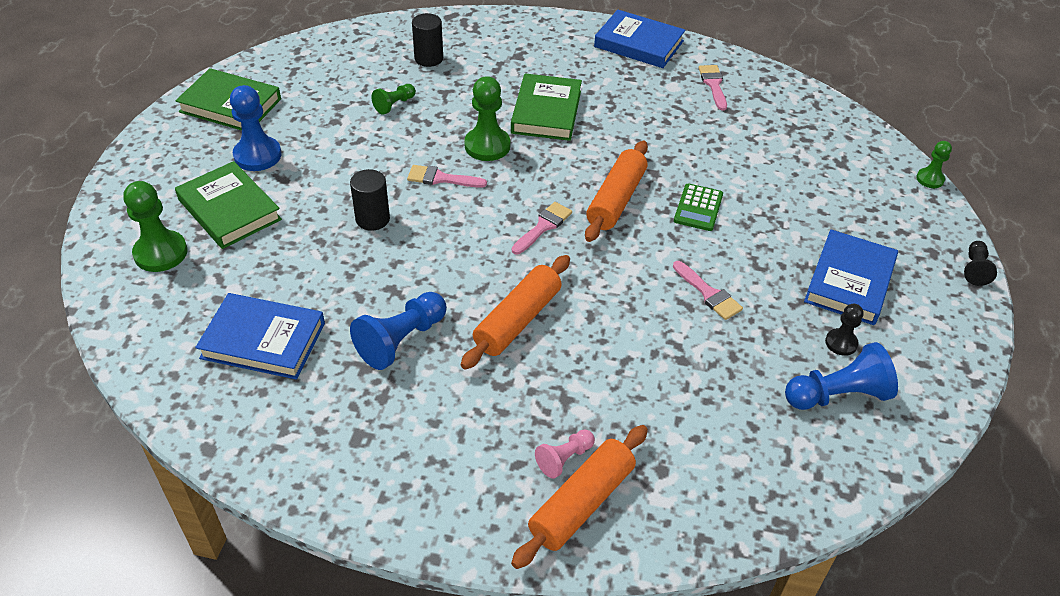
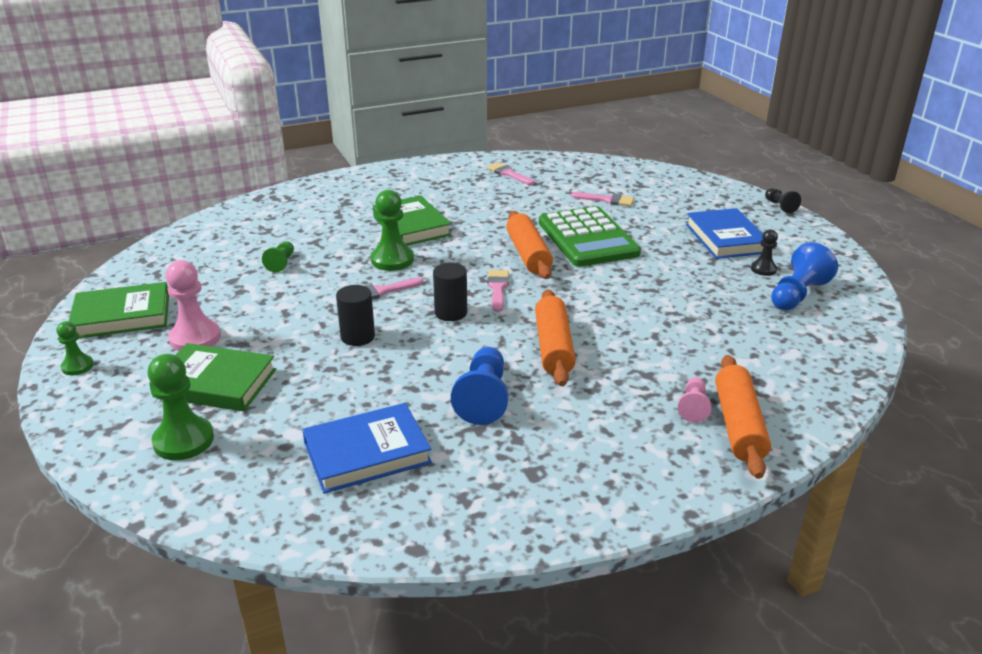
camera: 35 degrees left, 15 degrees down
(257, 155) = (195, 338): blue pawn -> pink pawn
(429, 58) = (273, 227): black cylinder -> black cylinder (451, 313)
(639, 44) = (428, 169): blue book -> none
(698, 208) = (587, 238): green calculator -> green calculator, size x2.10
(709, 294) = (656, 278): pink brush -> pink brush (607, 200)
(930, 179) = (699, 175): green pawn -> green pawn (77, 366)

